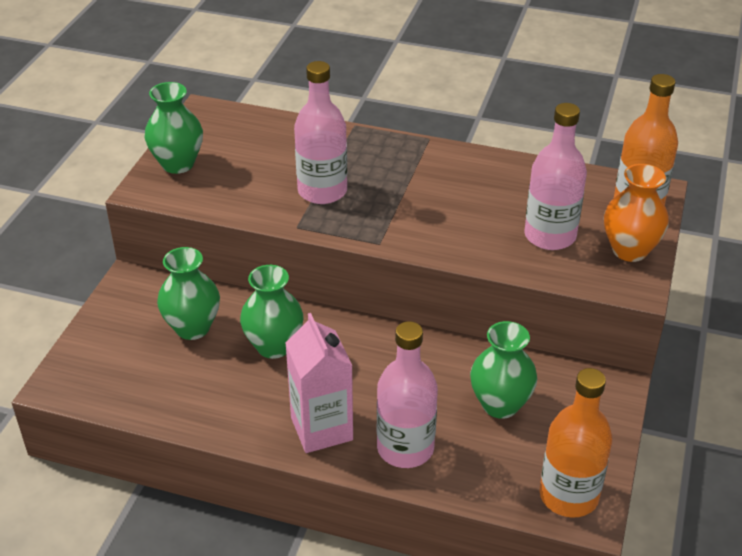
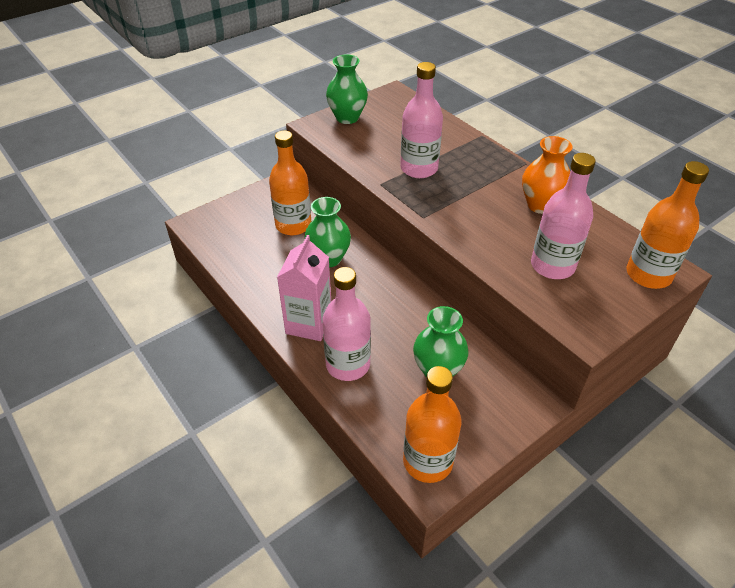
camera: 35 degrees right, 5 degrees up
(192, 328) = (293, 225): green vase -> orange bottle
(629, 250) = (608, 305): orange vase -> orange vase (540, 205)

